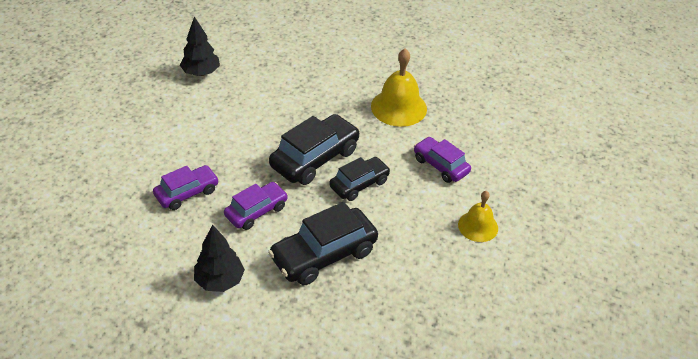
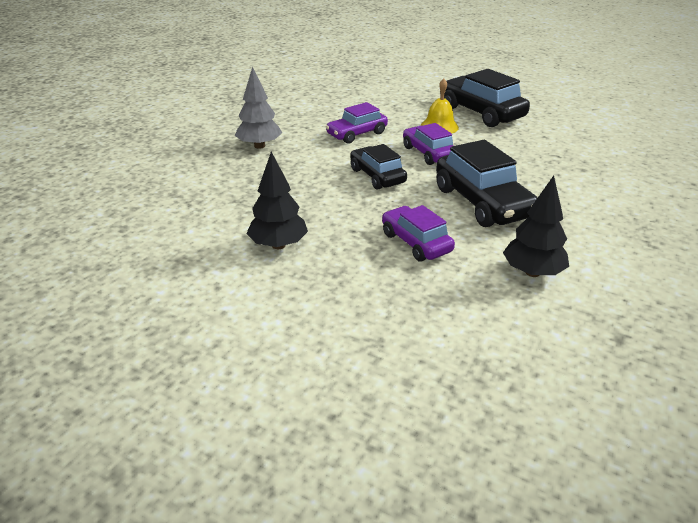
camera: 80 degrees left, 10 degrees down
(187, 193) = (377, 298): purple car -> purple car (428, 153)
(201, 73) = (106, 283): black tree -> black tree (278, 245)
(315, 158) = (330, 199): black car -> black car (481, 112)
(398, 107) = (259, 146): yellow bell -> grey tree

